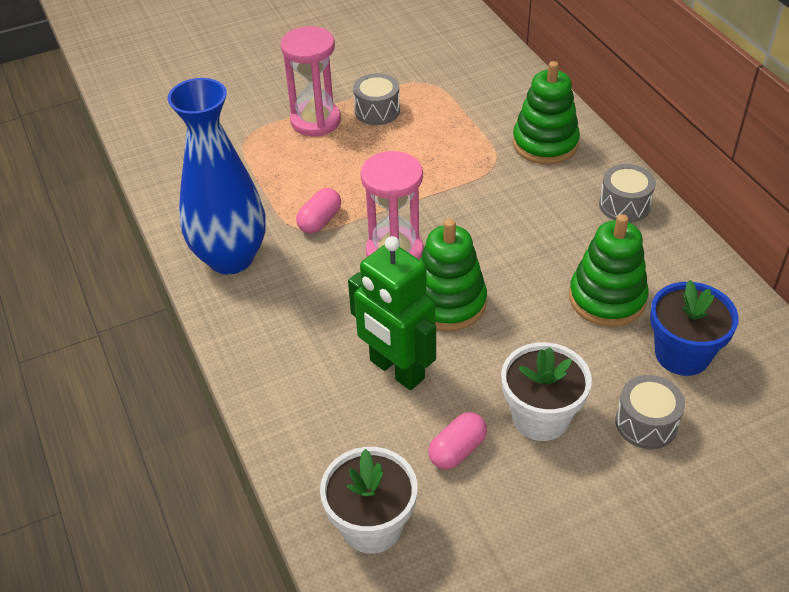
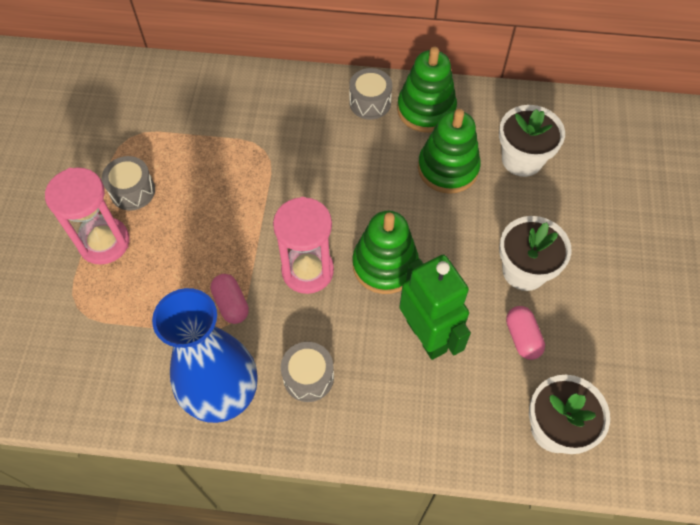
camera: 60 degrees left, 15 degrees up
(396, 370) = (427, 336): green robot -> green robot turned 105 degrees counterclockwise
(545, 143) = (269, 107): green stacking toy -> green stacking toy (426, 109)
(646, 423) = (564, 215): grey drum -> grey drum (308, 377)
(682, 354) = (522, 159): blue flower pot -> white flower pot

